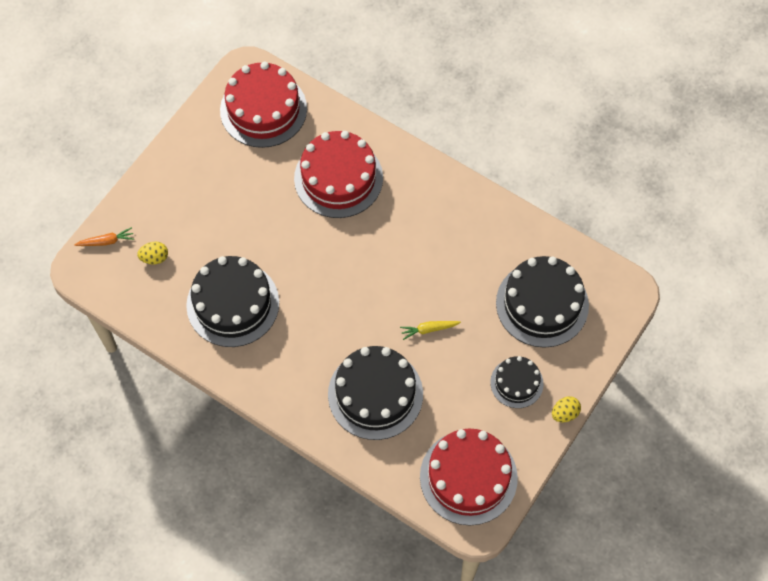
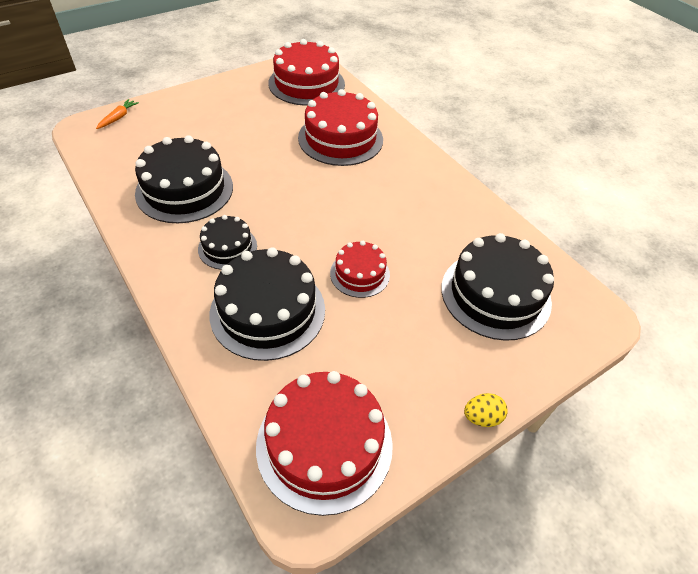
camera: 20 degrees right, 15 degrees down
(106, 241) = (118, 118): orange carrot -> orange carrot turned 75 degrees counterclockwise
(154, 258) = (146, 139): yellow egg -> none
(429, 329) = (360, 274): yellow carrot -> red cake
(516, 383) = (434, 360): black cake -> black cake (227, 247)

